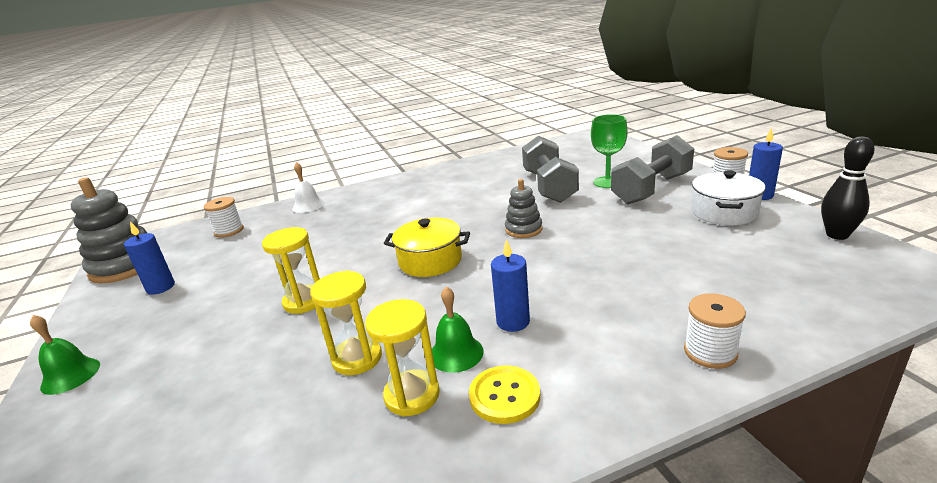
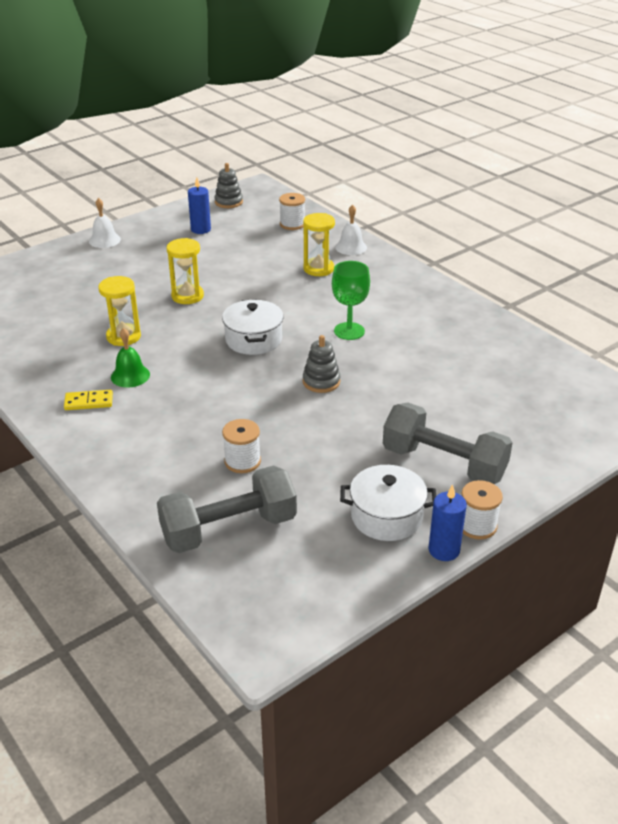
camera: 70 degrees right, 10 degrees up
(70, 375) = (104, 240): green bell -> white bell
(126, 266) = (228, 202): grey stacking toy -> grey stacking toy, size x0.55
(412, 395) = (89, 366): yellow hourglass -> yellow hourglass (318, 269)
(430, 261) = (253, 339): yellow pot -> white pot
(504, 396) = (89, 402): yellow button -> yellow domino
(513, 321) = (168, 395): blue candle -> none
(549, 186) = (433, 387): grey dumbbell -> grey dumbbell (229, 529)
(607, 182) = (457, 429): green goblet -> green goblet (349, 331)
(710, 352) = (135, 490): white spool -> white spool (242, 461)
(837, 235) = (342, 595): black bowling pin -> none

